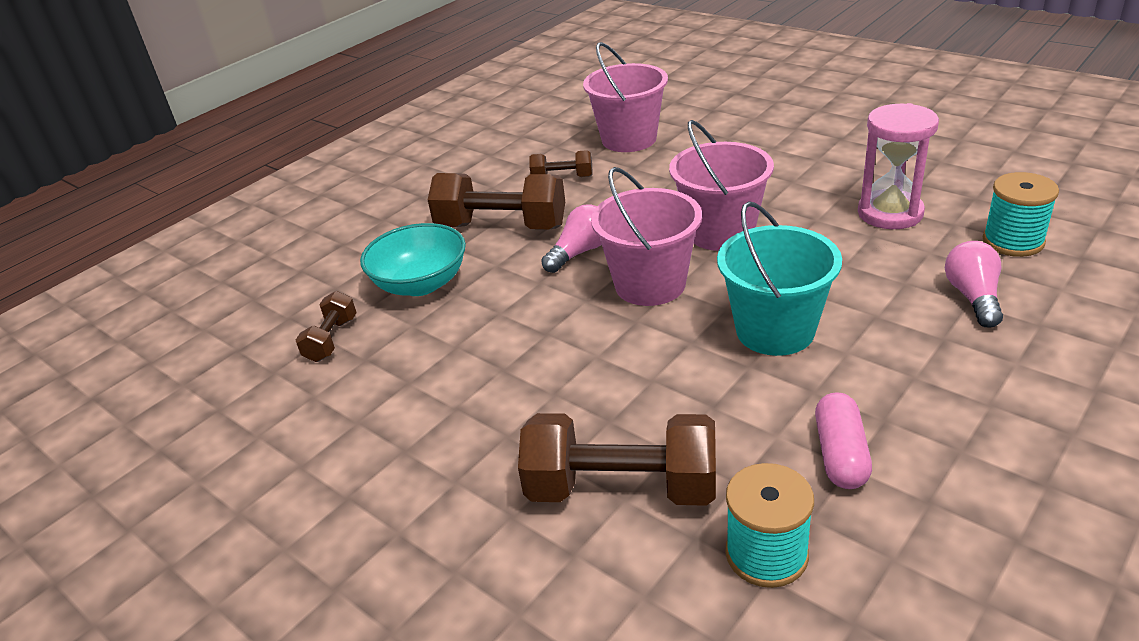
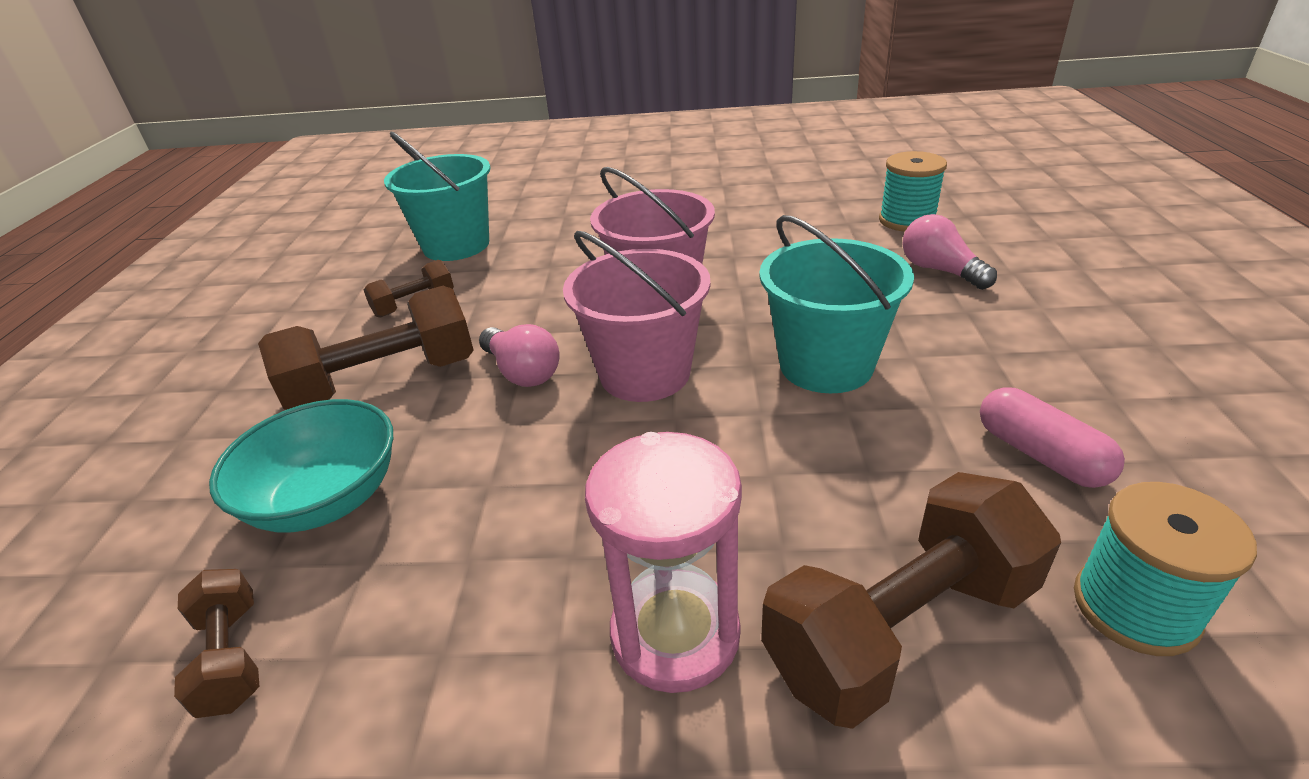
camera: 40 degrees left, 0 degrees up
(580, 252) = (522, 372): pink light bulb -> pink light bulb turned 135 degrees clockwise
(629, 139) = (456, 245): pink bucket -> turquoise bucket
(890, 213) = (788, 231): pink hourglass -> pink hourglass (675, 634)

